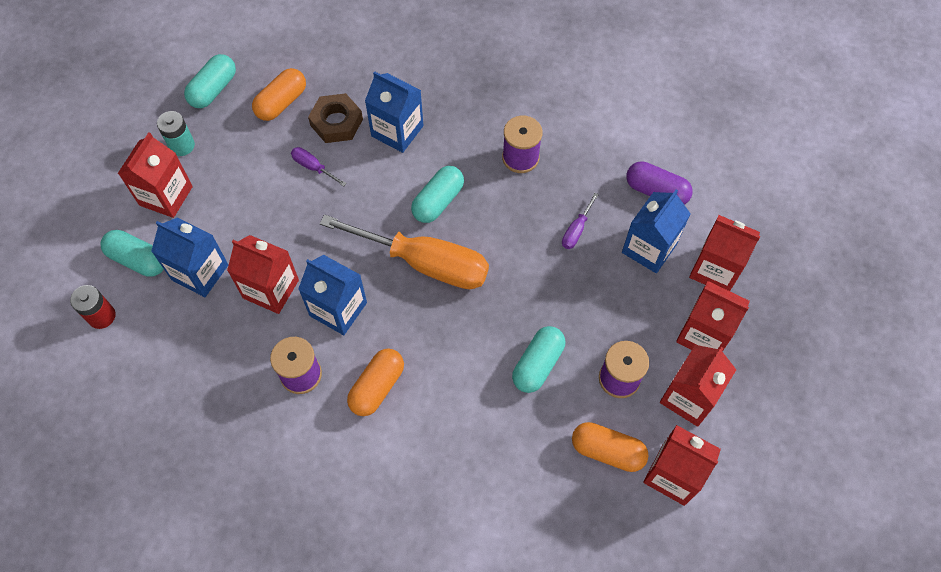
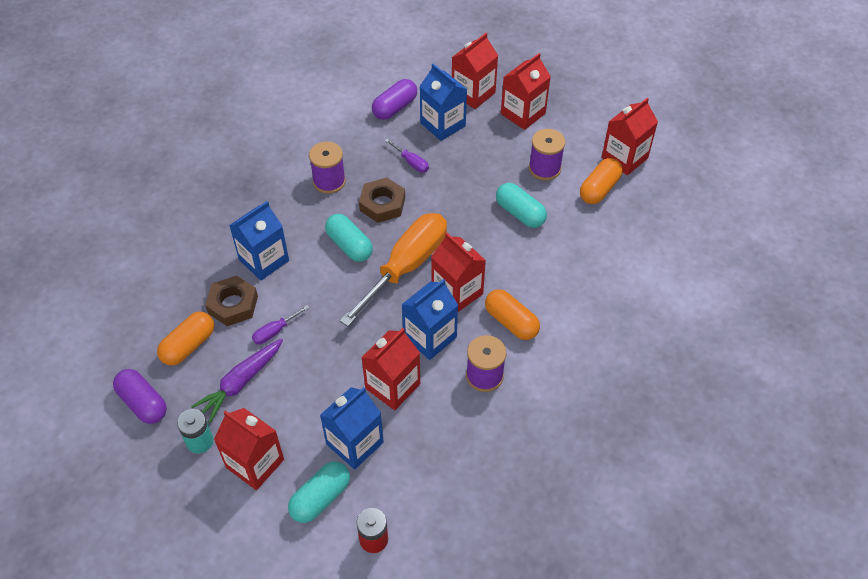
camera: 75 degrees left, 10 degrees down
(213, 89) = (143, 403): turquoise capsule -> purple capsule
(249, 157) = (240, 383): none -> purple carrot
(281, 103) = (189, 345): orange capsule -> orange capsule turned 75 degrees clockwise
(505, 217) = (382, 204): none -> brown nut
(689, 397) = (569, 134): red carton -> red carton (457, 292)

